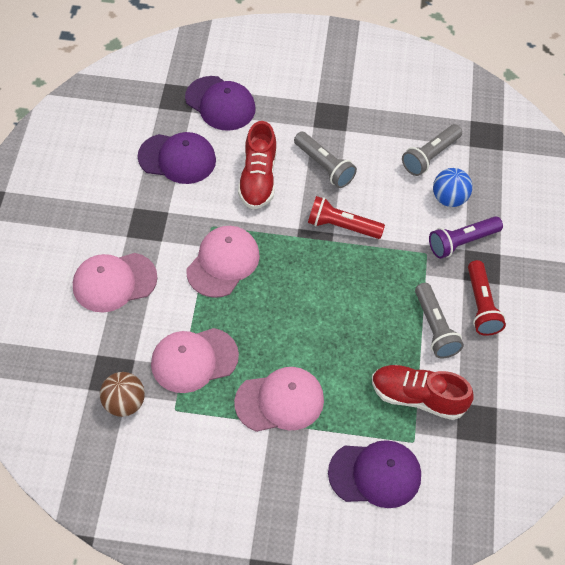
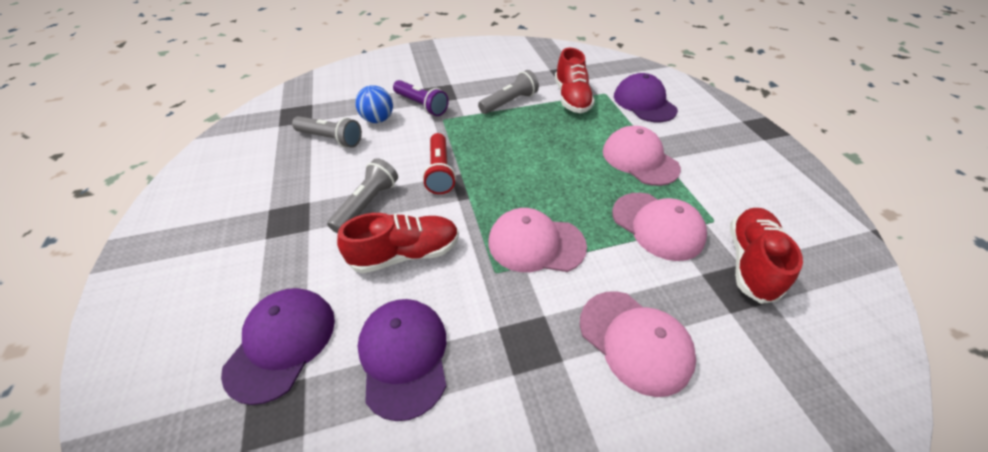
camera: 110 degrees left, 10 degrees down
(124, 403) = (750, 262): brown ball -> red shoe
(481, 305) = (475, 87): red flashlight -> none

